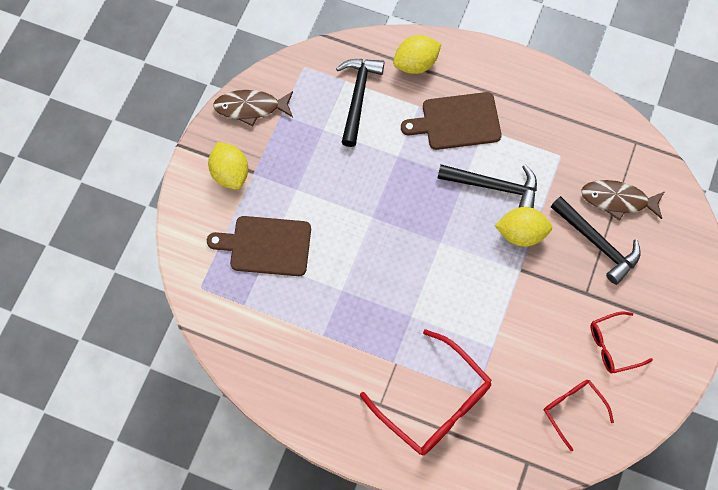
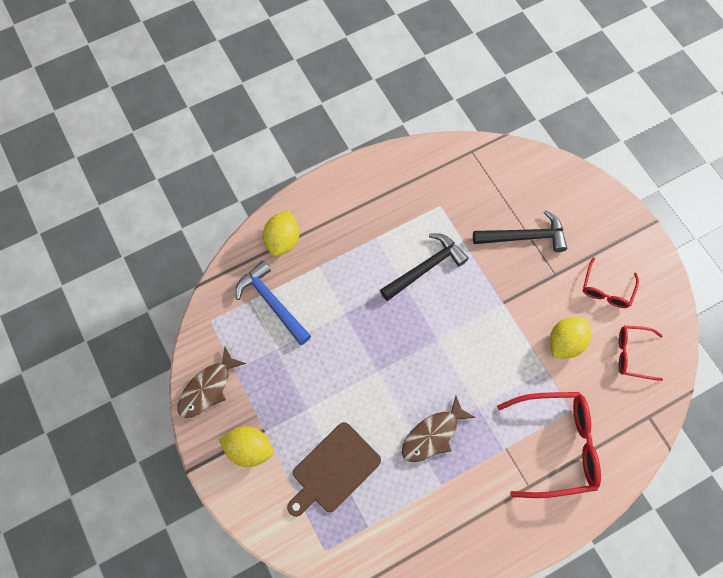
camera: 50 degrees left, 0 degrees up
(357, 98) = (272, 303): black hammer -> blue hammer
(457, 121) = (354, 250): brown cutting board -> none
(521, 233) = (476, 279): yellow lemon -> yellow lemon (565, 342)
(618, 200) = (504, 197): brown fish -> brown fish (433, 435)

